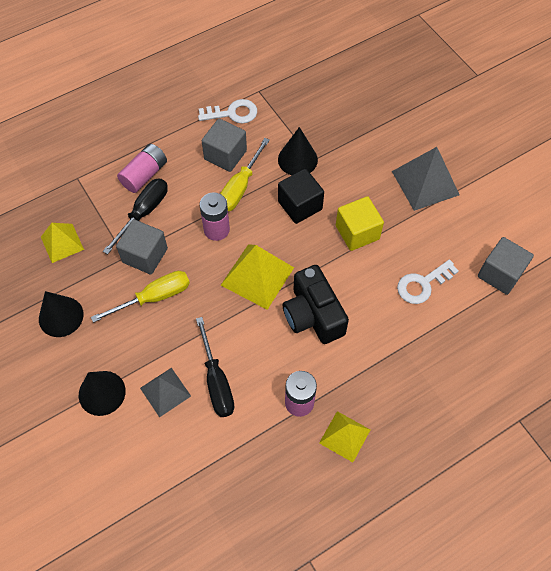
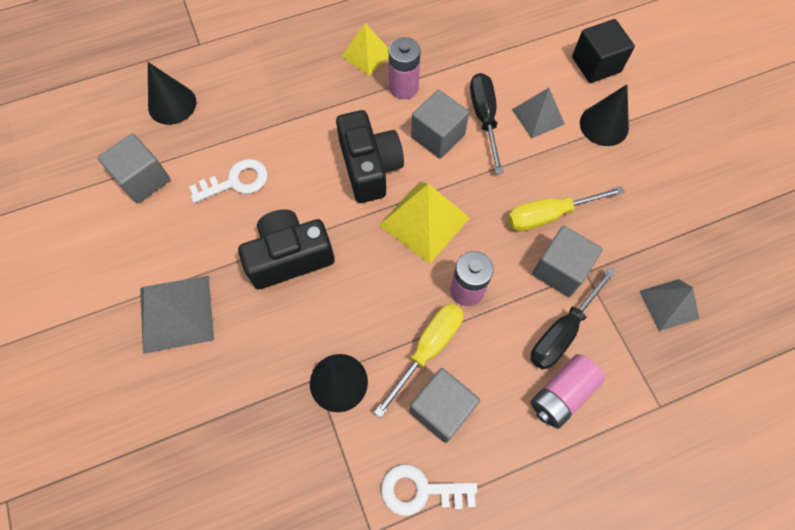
camera: 170 degrees left, 5 degrees up
(61, 316) = (657, 210): black cone -> black cone (172, 104)
(62, 243) = (669, 304): yellow pyramid -> grey pyramid
(258, 355) = (438, 136): none -> grey cube
(300, 205) = (352, 307): black cube -> black cube (596, 64)
(357, 232) = (289, 257): yellow cube -> black camera

